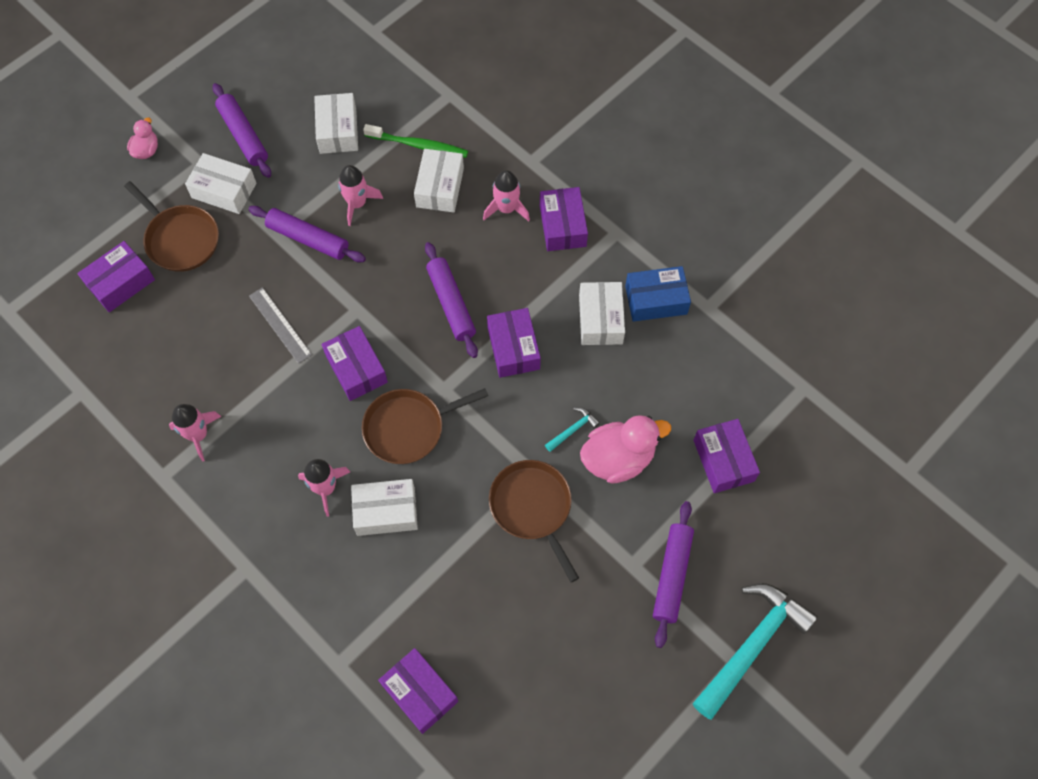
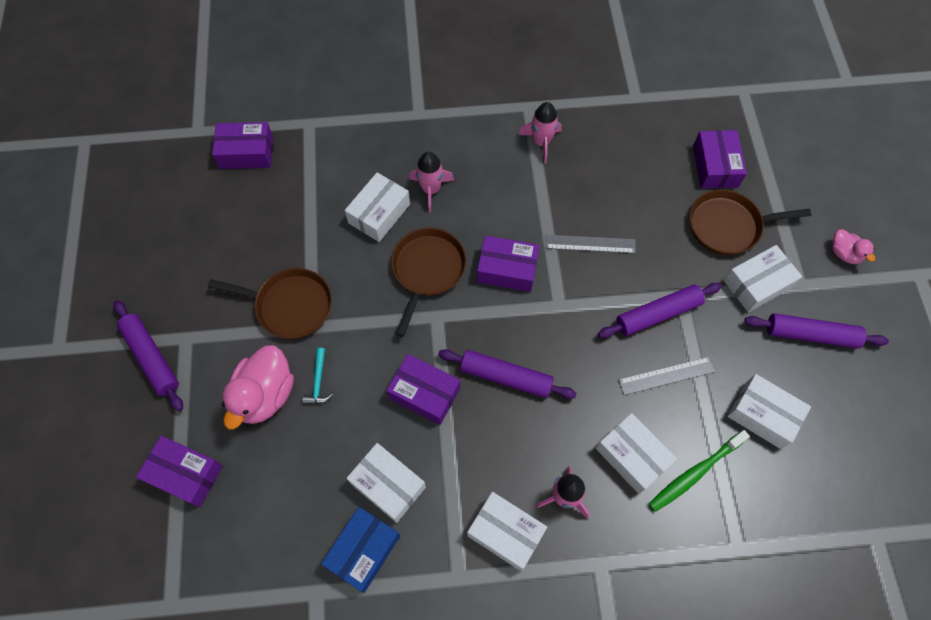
camera: 130 degrees right, 0 degrees up
(357, 203) = (666, 375): pink rocket -> grey ruler
(562, 226) = (505, 533): purple box -> white box
(752, 645) = (55, 369): turquoise hammer -> none

